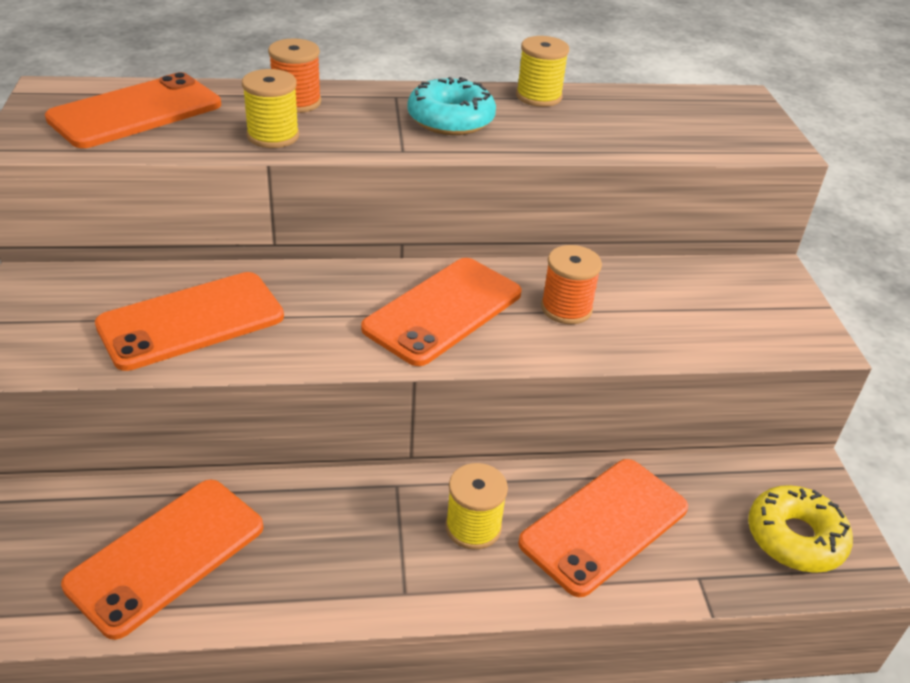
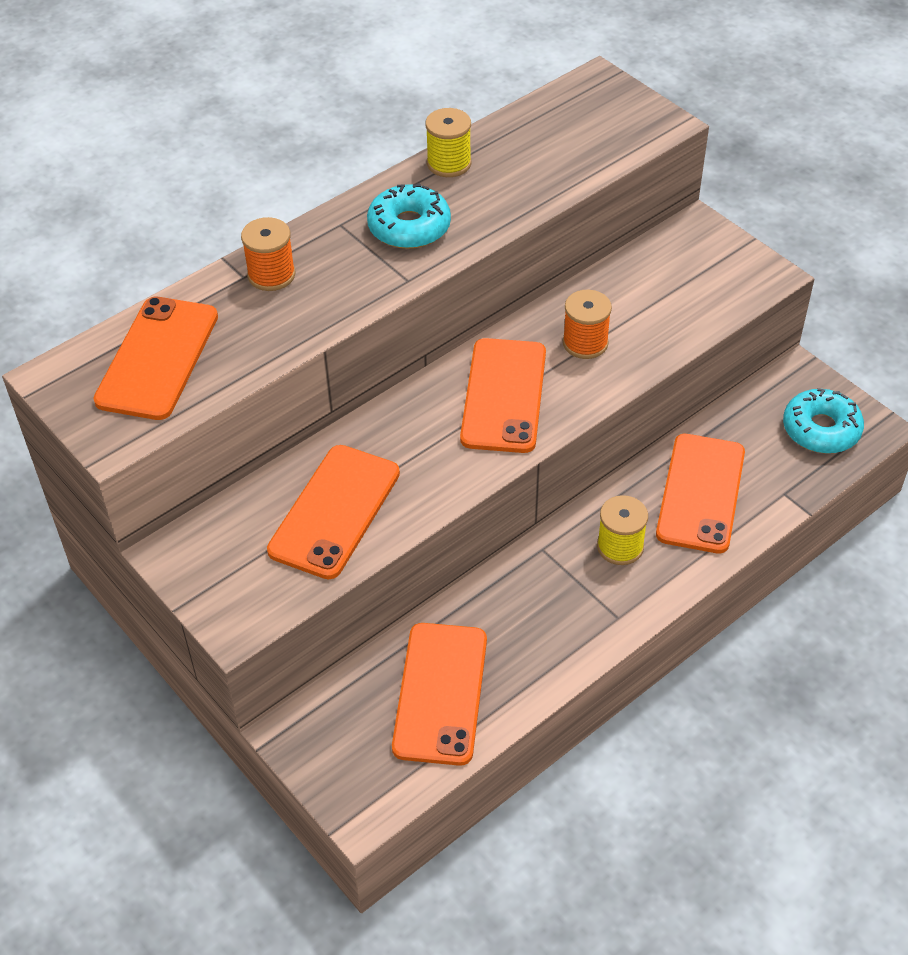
camera: 30 degrees left, 10 degrees up
(273, 136) = (296, 321): yellow spool -> none
(795, 538) = (821, 429): yellow donut -> turquoise donut

